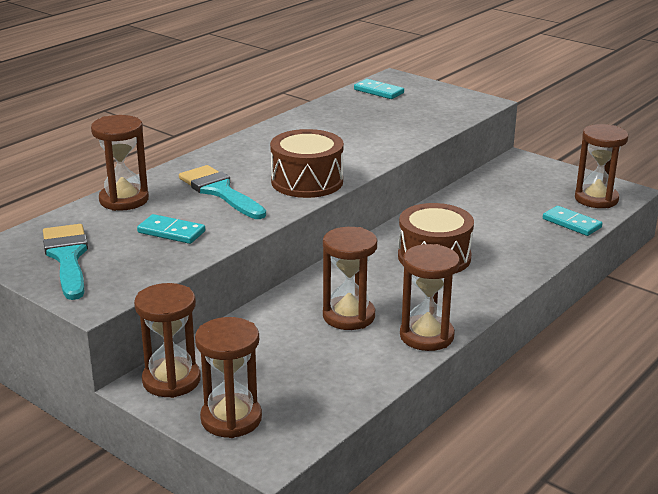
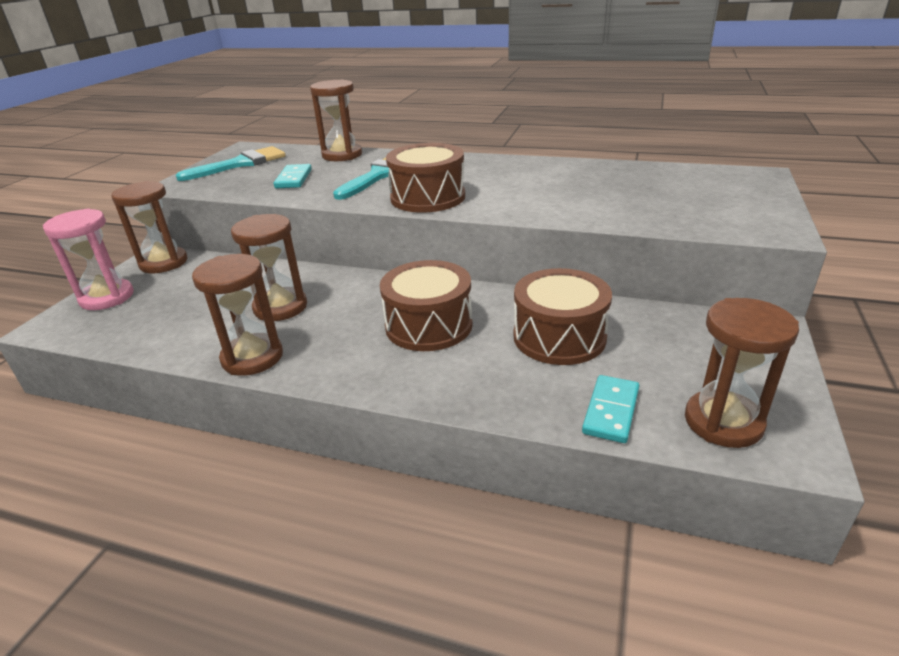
camera: 70 degrees right, 5 degrees up
(231, 419) = (107, 297): brown hourglass -> pink hourglass
(379, 91) = (703, 177): turquoise domino -> none
(485, 217) = (559, 337): none -> brown drum

